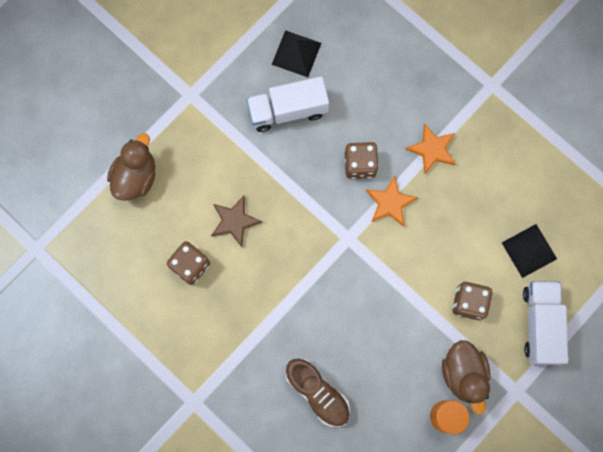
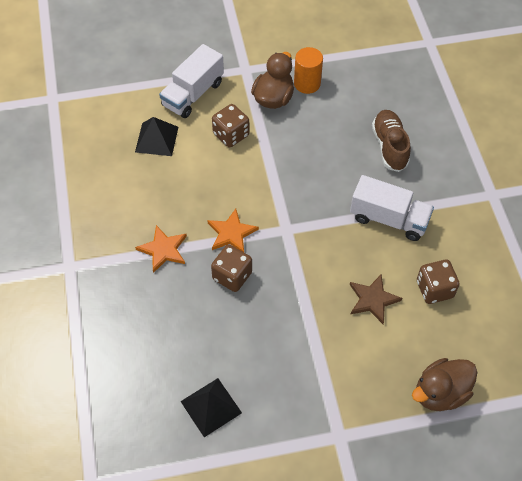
camera: 145 degrees left, 20 degrees down
(288, 110) = (259, 360): white truck -> white truck (389, 219)

